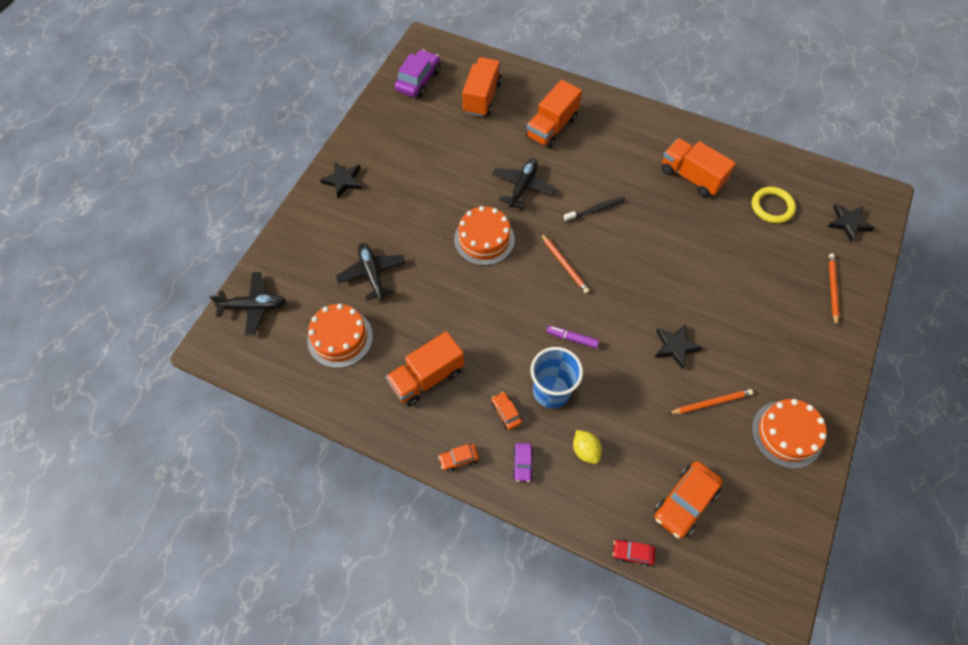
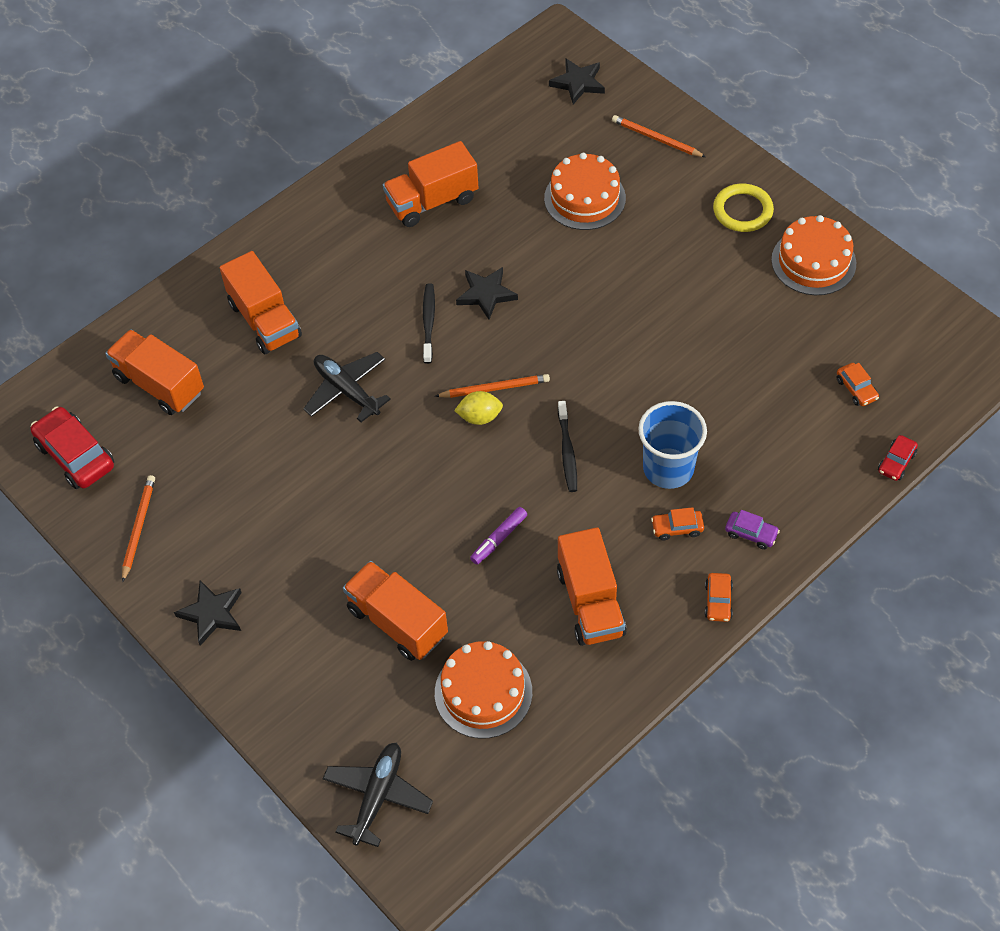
camera: 65 degrees left, 5 degrees down
(372, 274) = (397, 622): black plane -> orange truck
(418, 80) = (75, 455): purple car -> red car
(484, 239) = (409, 465): orange cake -> orange cake (584, 198)
(536, 324) = (567, 451): none -> black toothbrush
(572, 338) = (605, 420): purple marker -> purple marker (499, 539)
(585, 450) = (759, 462): yellow lemon -> yellow lemon (479, 417)
(675, 347) = (663, 318): black star -> black star (486, 294)
(685, 502) = (856, 389): orange car -> orange car, size x0.52
(711, 402) = (749, 314): orange pencil -> orange pencil (138, 527)
(772, 207) = (518, 142): yellow ring -> yellow ring (742, 211)

